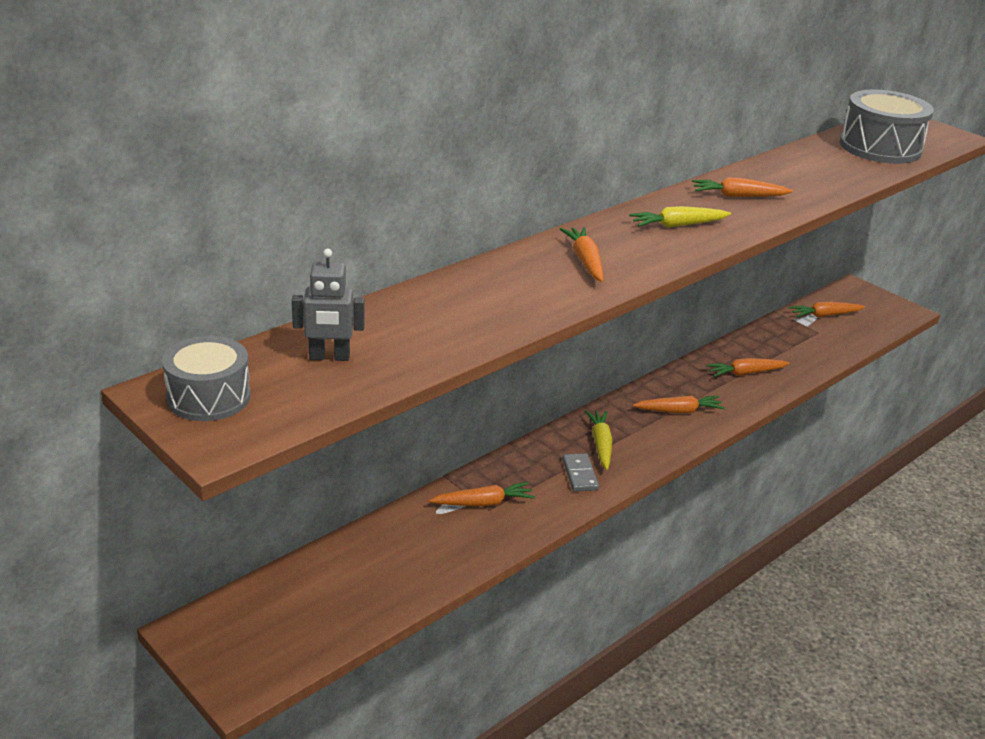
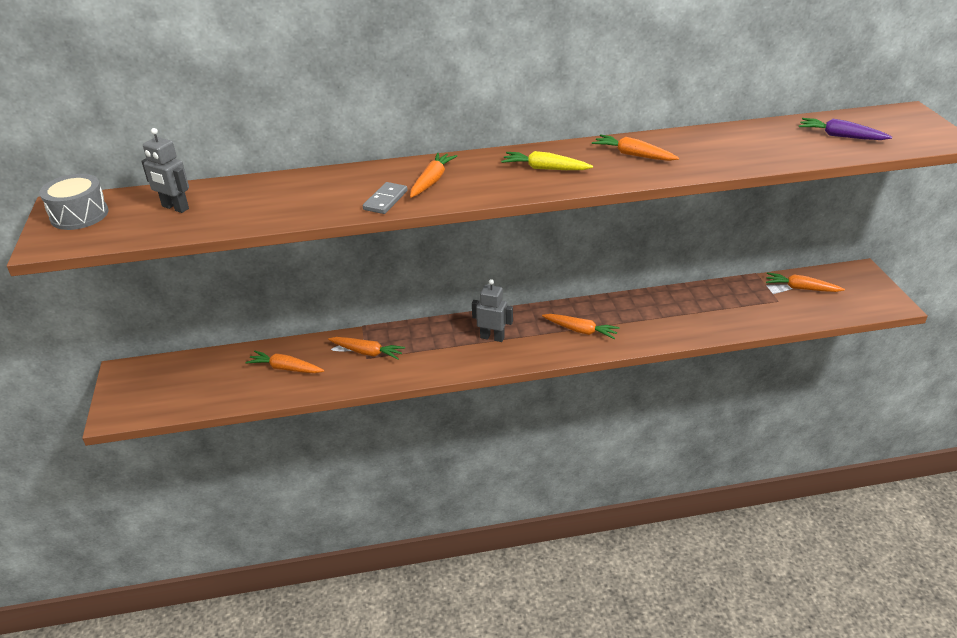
camera: 35 degrees right, 5 degrees up
(579, 474) = (453, 354): grey domino -> grey domino (385, 200)
(600, 444) = (492, 337): yellow carrot -> grey robot
(745, 373) = (671, 317): orange carrot -> orange carrot (286, 368)
(880, 148) = (841, 136): grey drum -> purple carrot

